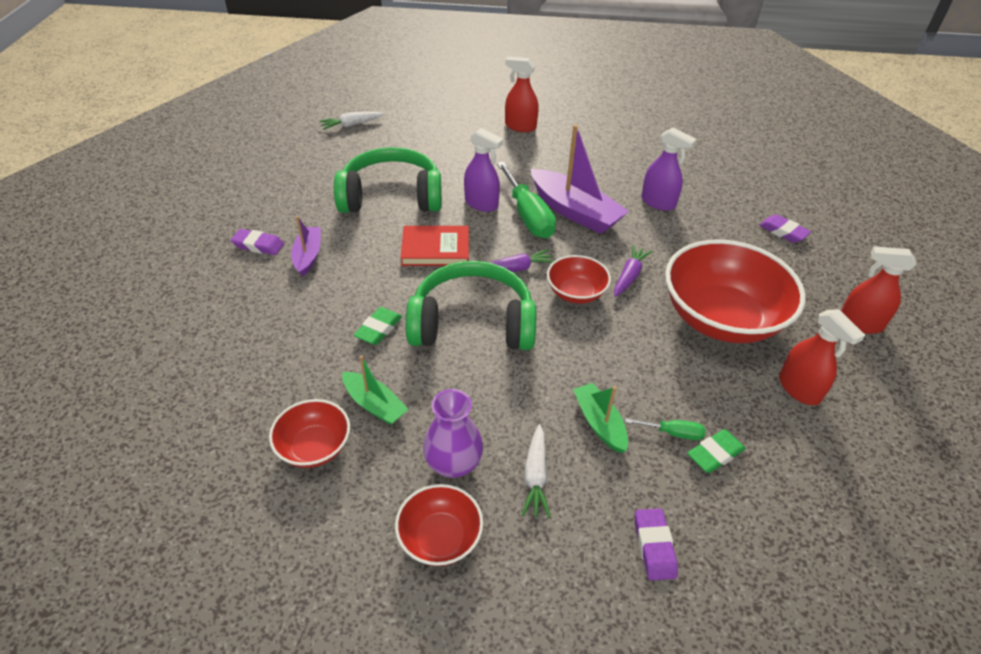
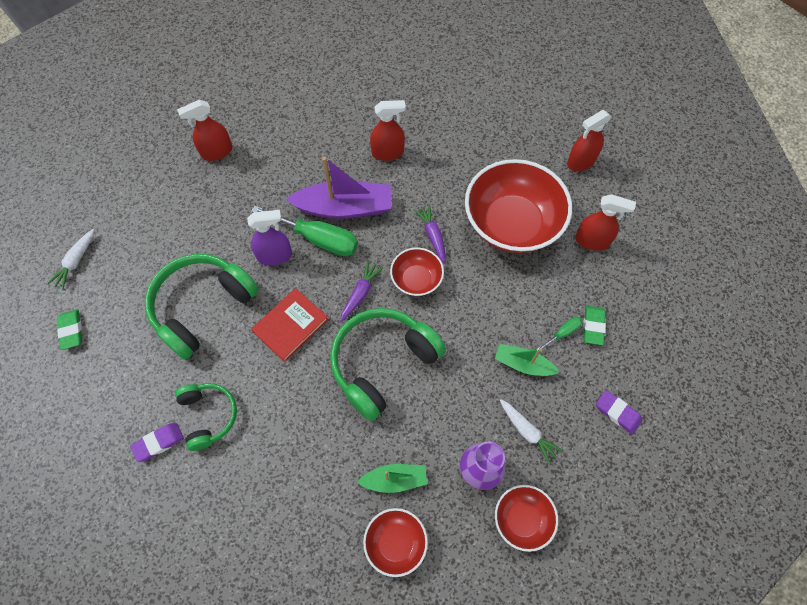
camera: 45 degrees left, 20 degrees up
(308, 256) = (208, 416): purple boat -> green headphones
(379, 329) = (331, 425): green eraser -> green eraser (72, 330)
(658, 202) = (388, 152): purple spray bottle -> red spray bottle
(783, 232) = (482, 117): purple eraser -> none

